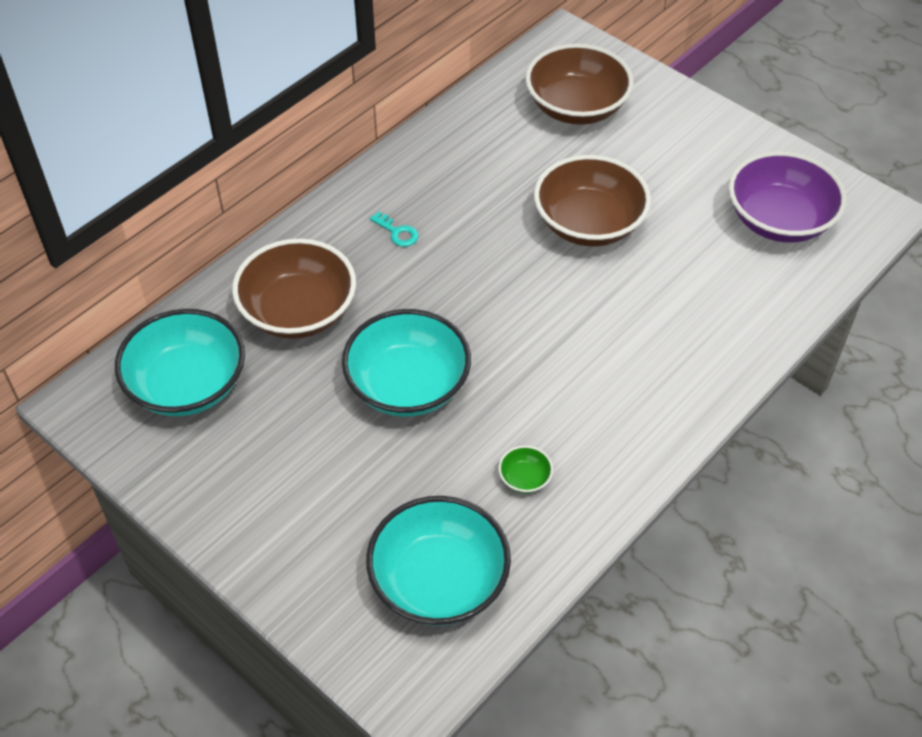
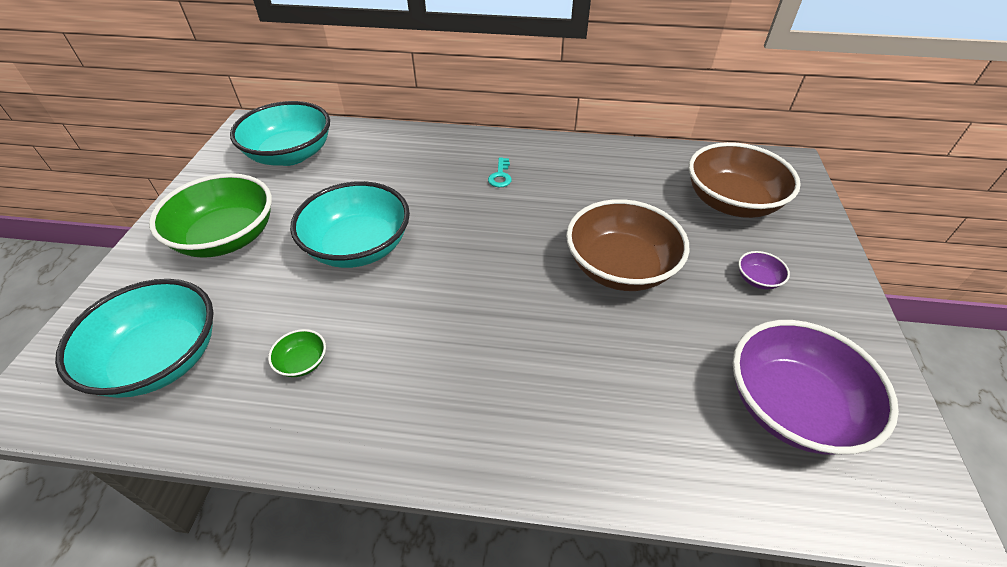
camera: 55 degrees right, 5 degrees down
(297, 486) = (227, 238): none -> green bowl
(298, 311) = (388, 168): brown bowl -> none
(668, 155) = (757, 279): none -> purple bowl

